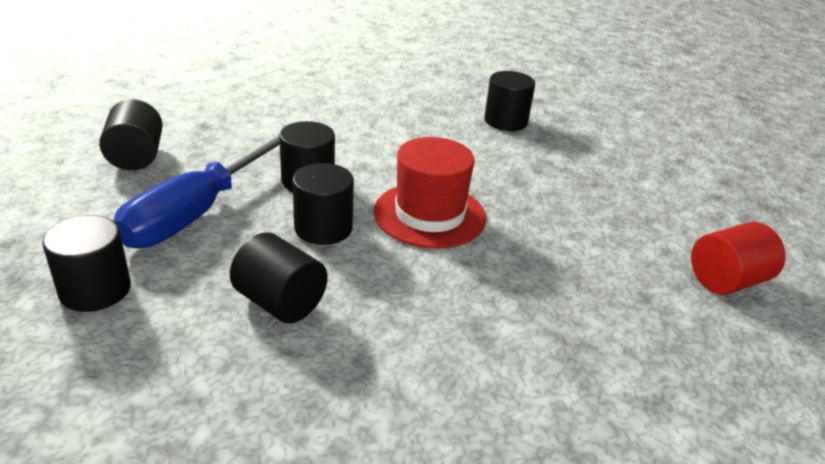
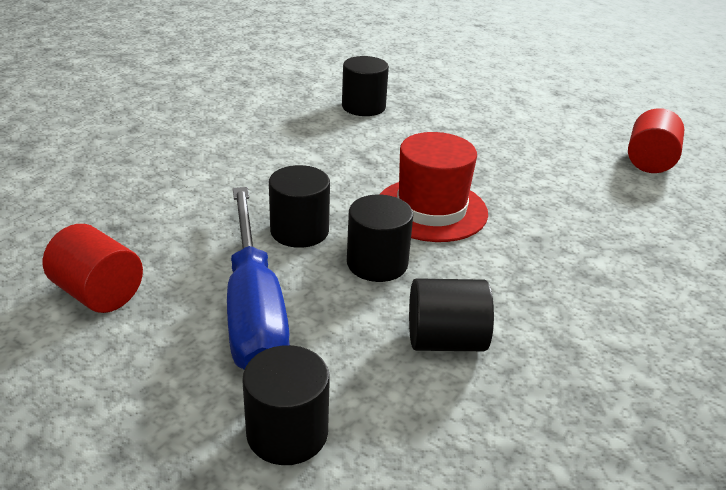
camera: 40 degrees left, 0 degrees up
(136, 157) = (98, 293): black cylinder -> red cylinder

